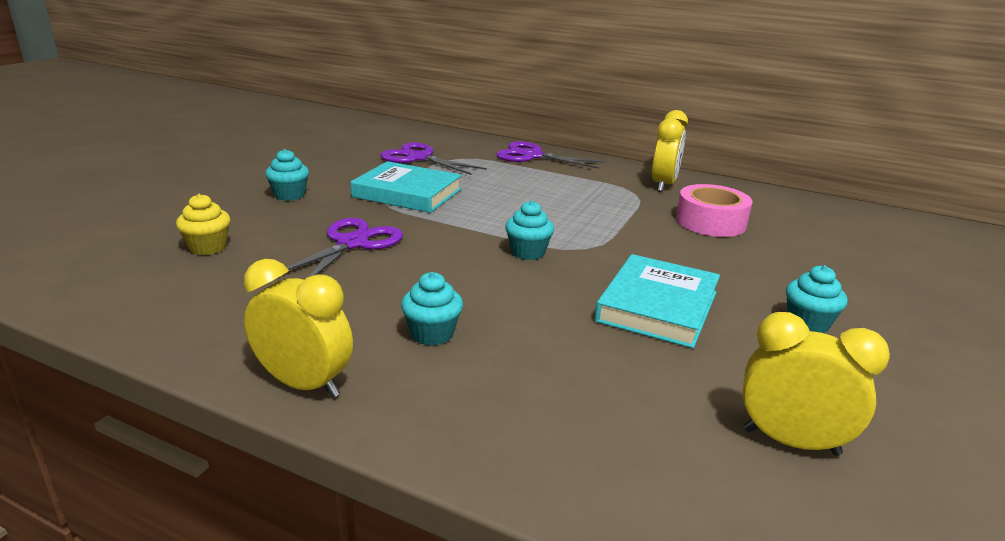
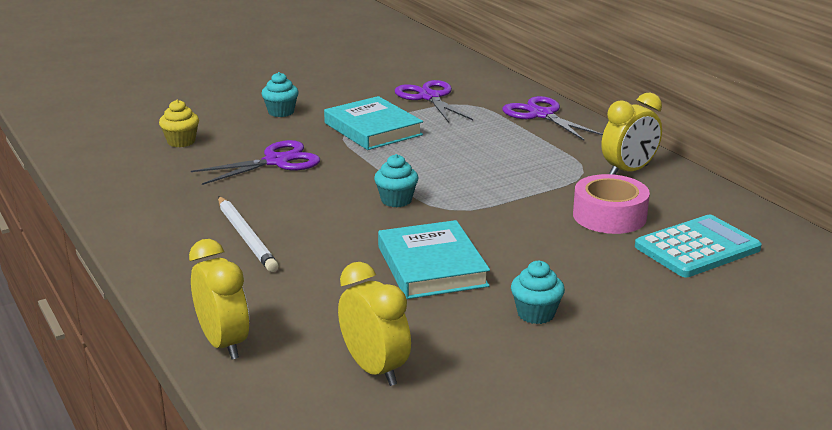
camera: 35 degrees right, 0 degrees up
(304, 384) = (138, 242): yellow clock -> yellow clock (223, 343)
(432, 334) = (246, 237): turquoise cupcake -> white pencil
(658, 306) = (432, 266): turquoise book -> turquoise book turned 75 degrees counterclockwise
(806, 231) = (697, 248): none -> turquoise calculator

